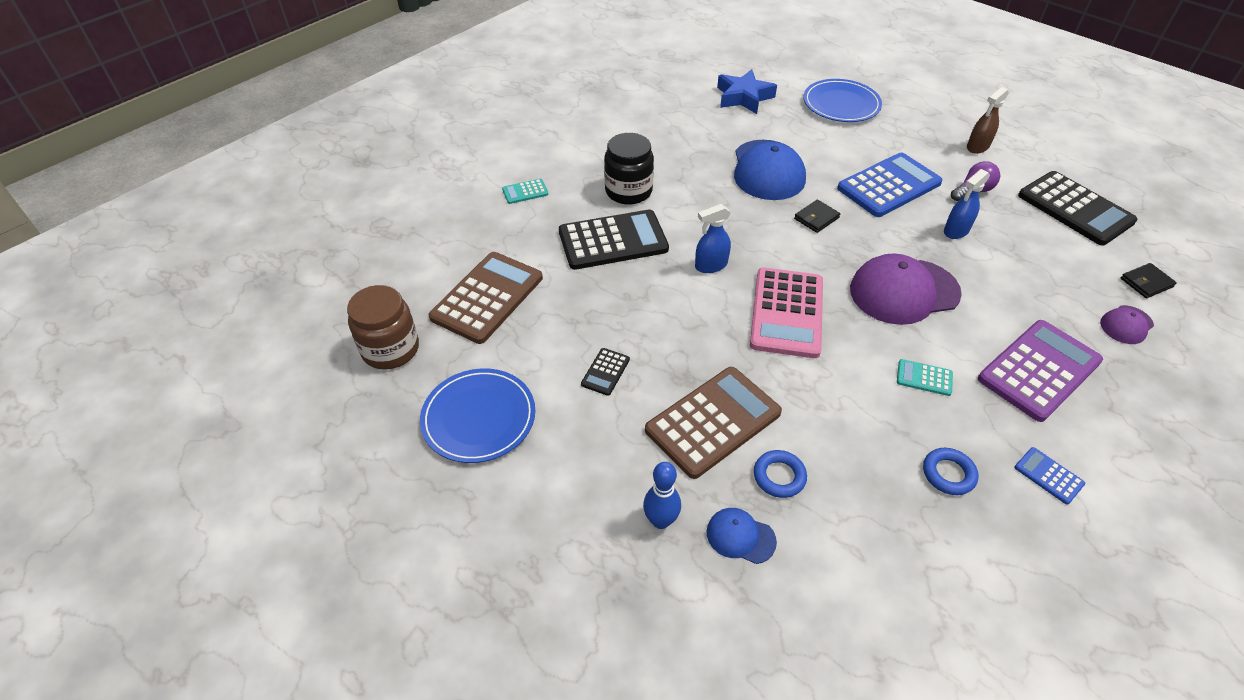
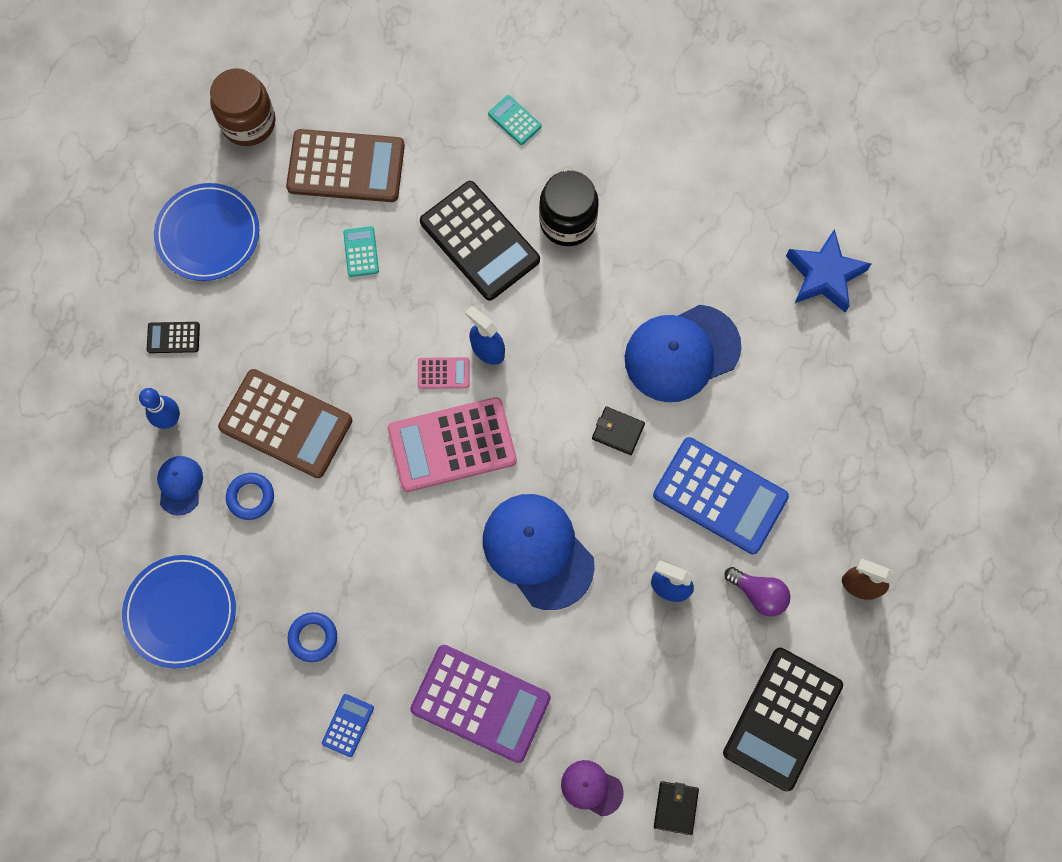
camera: 65 degrees right, 25 degrees up
(605, 372) = (302, 311): black calculator -> black calculator (173, 337)
(718, 297) = (443, 373): none -> pink calculator
(841, 104) = (872, 397): blue plate -> blue plate (180, 612)
(903, 291) = (538, 551): purple cap -> blue cap
(924, 378) = (421, 595): turquoise calculator -> turquoise calculator (361, 252)
(1146, 283) = (675, 808): black wallet -> black wallet turned 60 degrees clockwise

